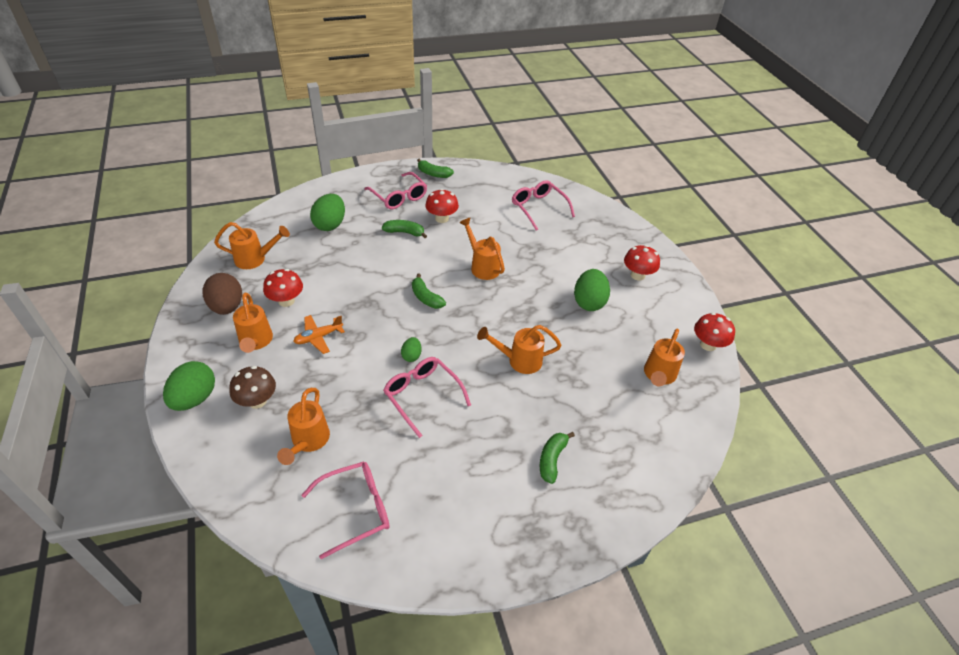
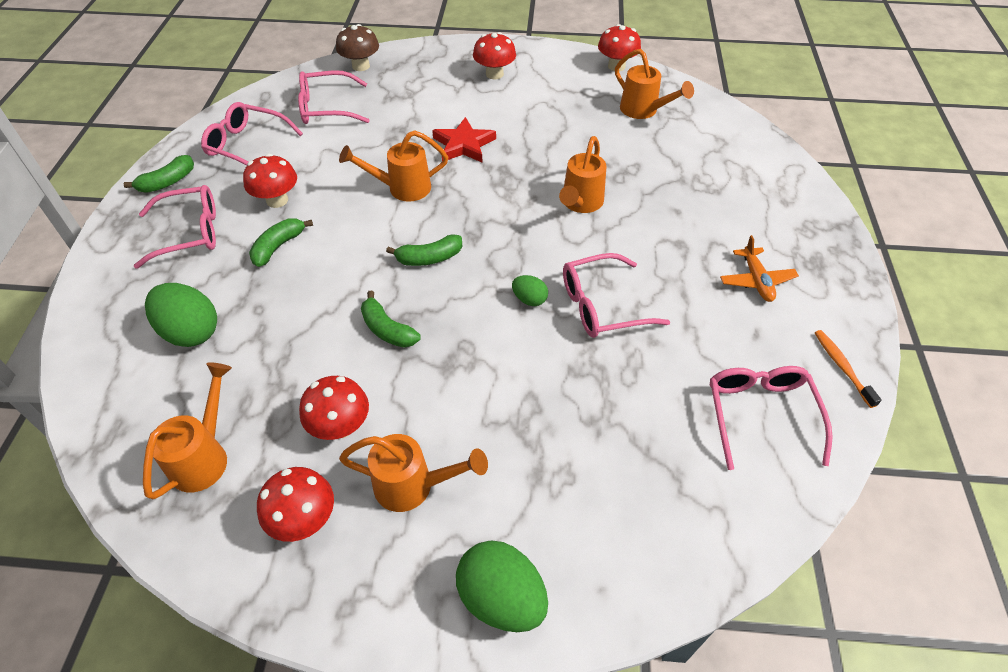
camera: 65 degrees left, 5 degrees up
(227, 307) = (304, 519): brown egg -> red mushroom
(257, 401) = (541, 502): brown mushroom -> brown mushroom (361, 66)
(308, 442) = (640, 448): orange watering can -> none
(318, 337) = (444, 398): orange plane -> orange plane (756, 280)
(421, 563) = (842, 367): none -> orange toothbrush
(481, 190) = (247, 145): none -> pink glasses
(544, 282) = (464, 145): none -> red star
(552, 459) = (728, 221): green banana -> green banana (387, 329)
(589, 302) = (516, 122): green egg -> none

